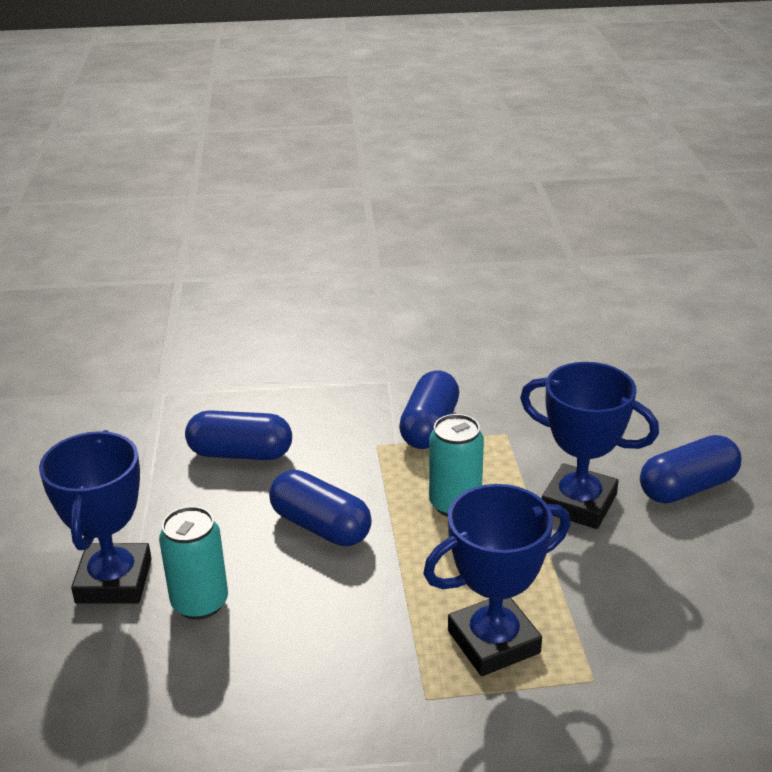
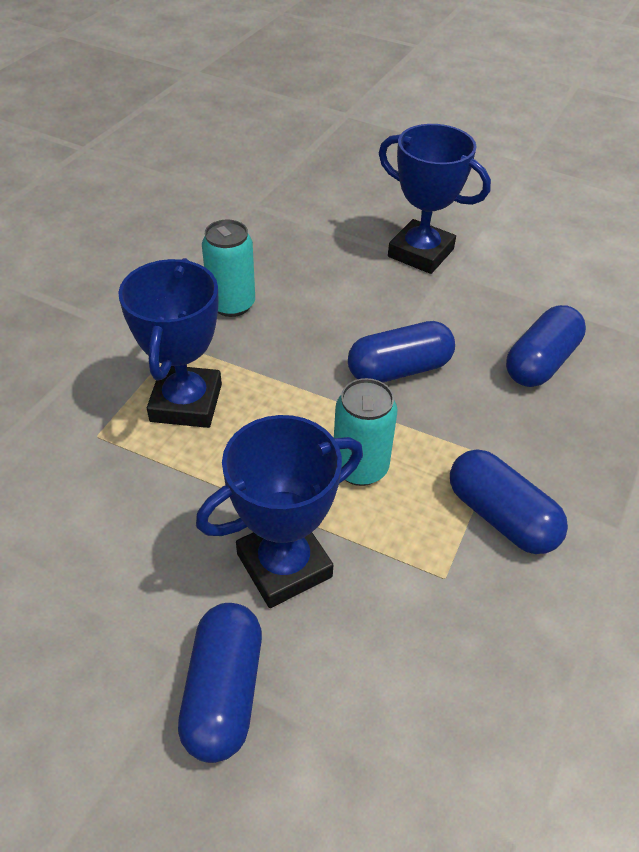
camera: 120 degrees right, 15 degrees up
(200, 603) = (364, 281): turquoise can -> turquoise can (232, 304)

